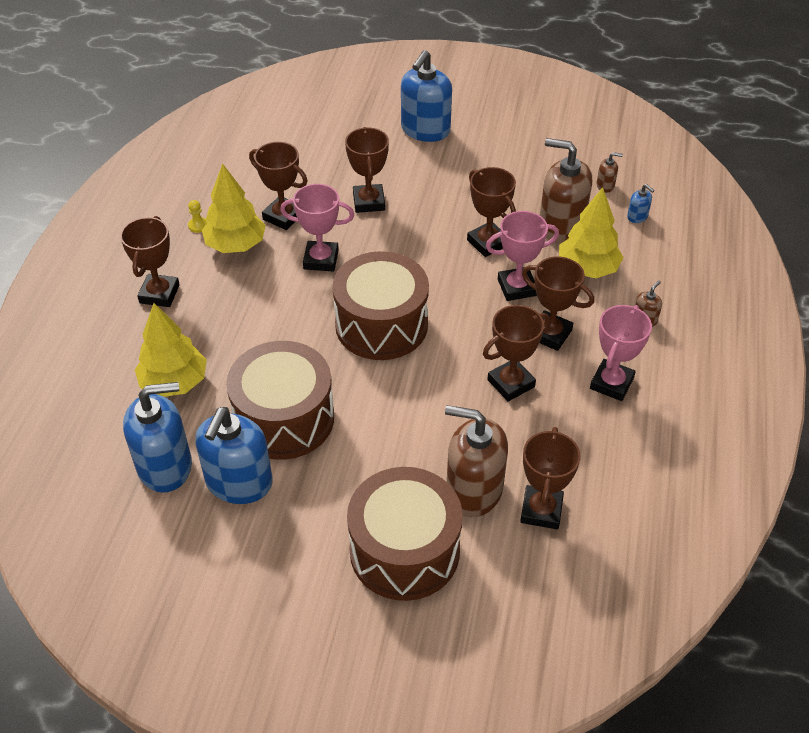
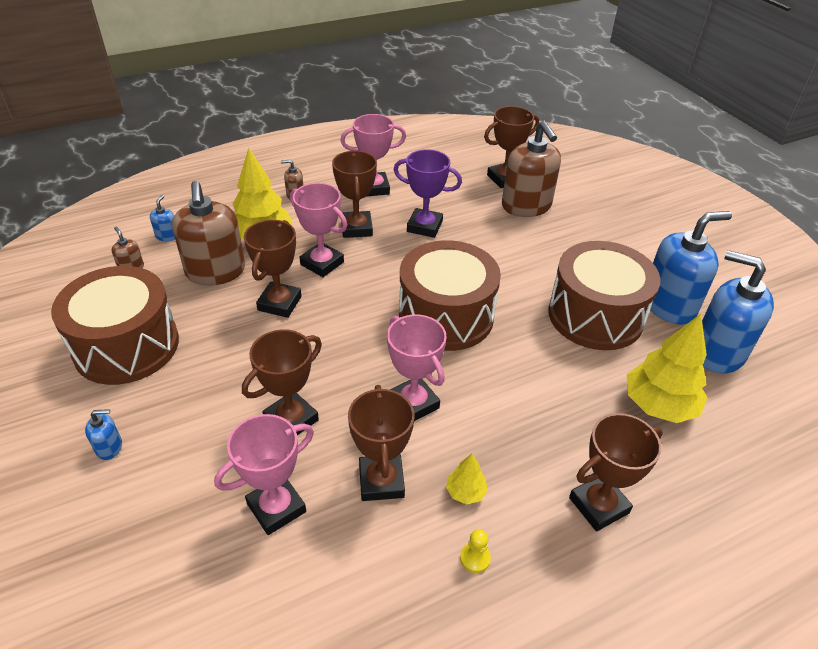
camera: 130 degrees left, 5 degrees down
(236, 245) = (465, 492): yellow tree -> yellow tree, size x0.47
(314, 172) = (276, 508): none -> pink trophy
(404, 551) = (600, 212): brown drum -> brown drum (126, 346)
(425, 130) = (109, 447): blue soap dispenser -> blue soap dispenser, size x0.42
(511, 383) = (424, 226): brown trophy -> purple trophy

